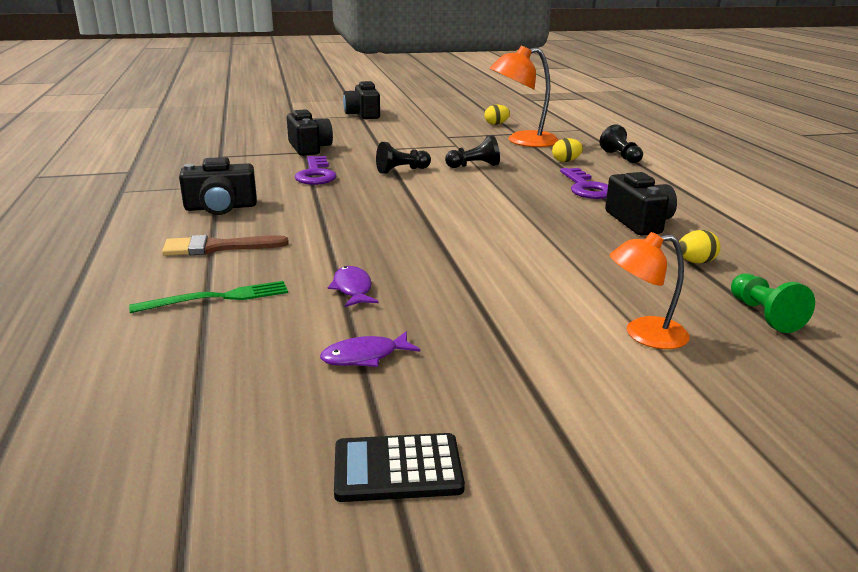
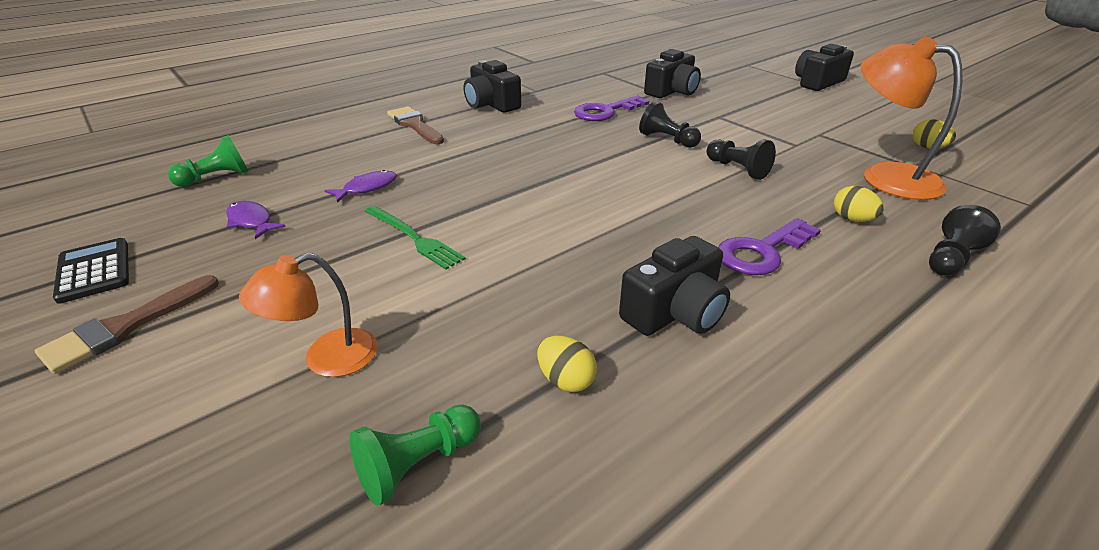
camera: 65 degrees right, 10 degrees up
(204, 376) = (216, 178): none -> green pawn
(217, 298) = (330, 149): green fork -> green fork (414, 238)
(545, 437) = (125, 327): none -> brown brush
(644, 335) = (326, 359): orange lamp -> orange lamp turned 90 degrees counterclockwise

